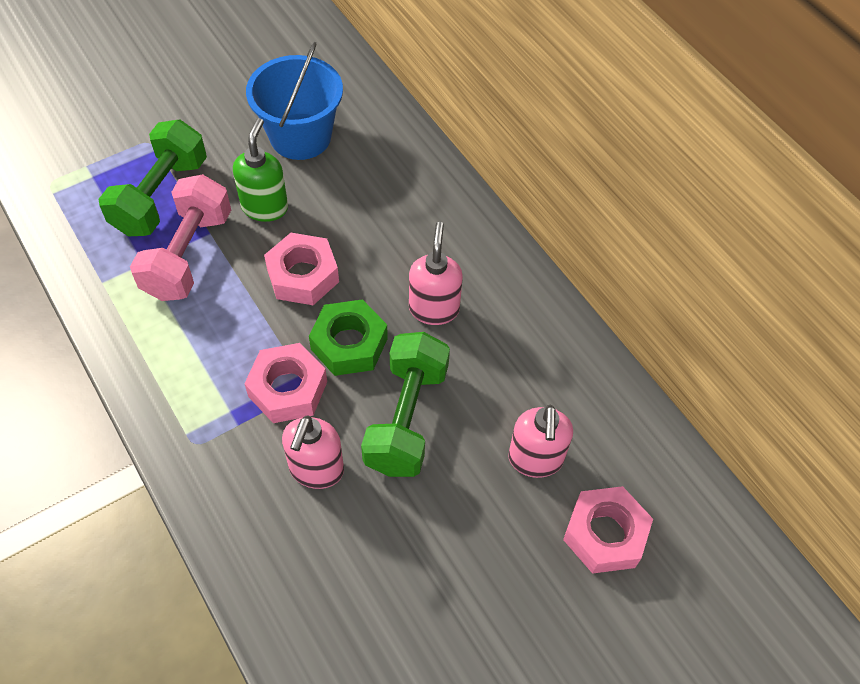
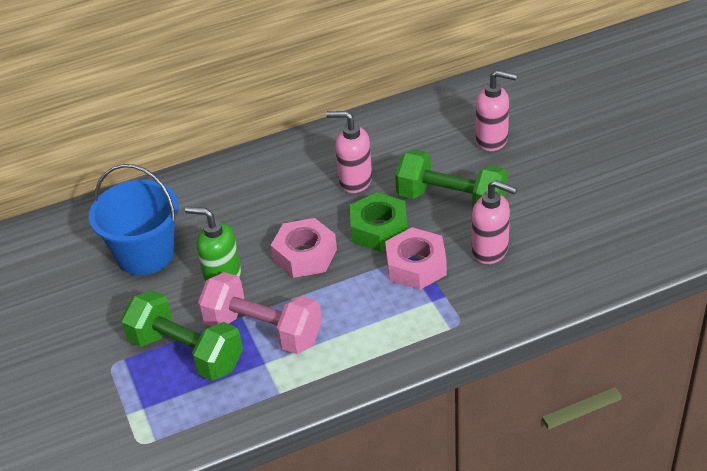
camera: 75 degrees left, 15 degrees down
(605, 534) = (550, 114): pink nut -> none

